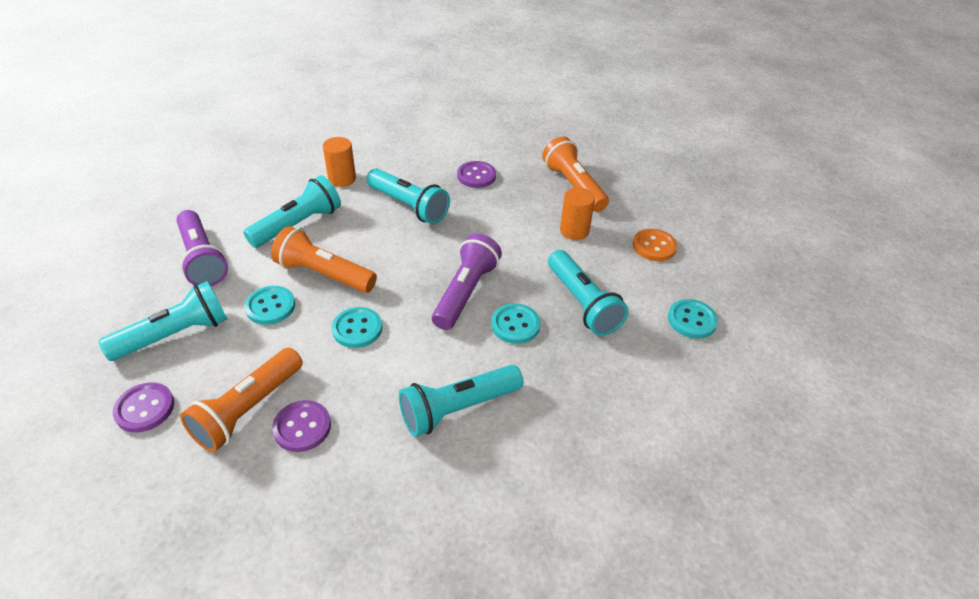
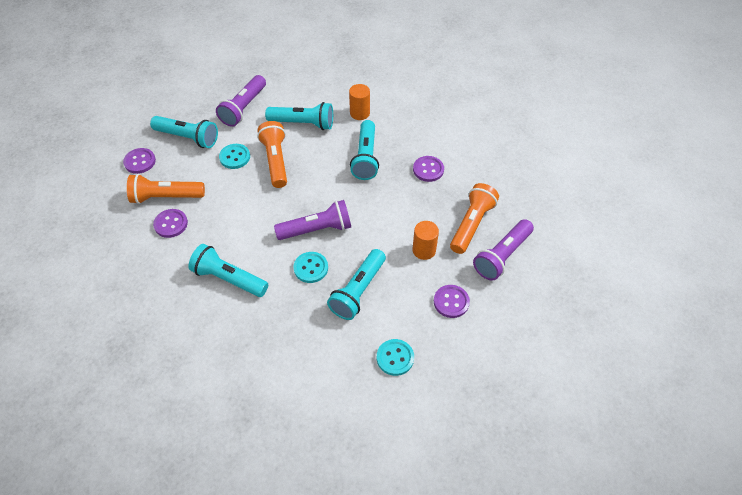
camera: 55 degrees right, 10 degrees up
(357, 329) = (249, 201): turquoise button -> none
(628, 188) = (502, 256): none -> purple flashlight
(654, 246) = (451, 302): orange button -> purple button

